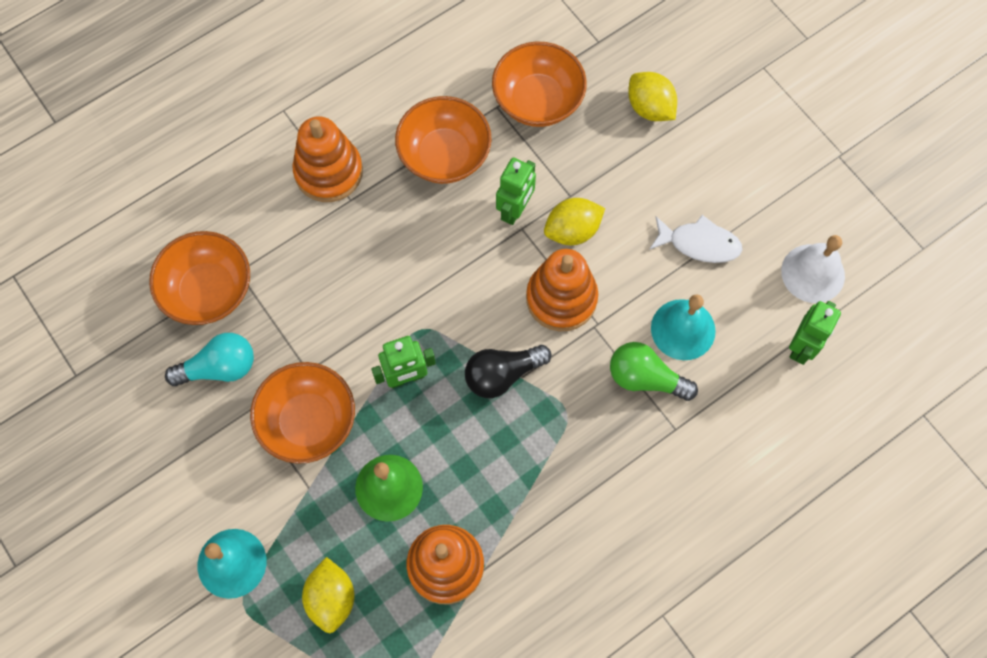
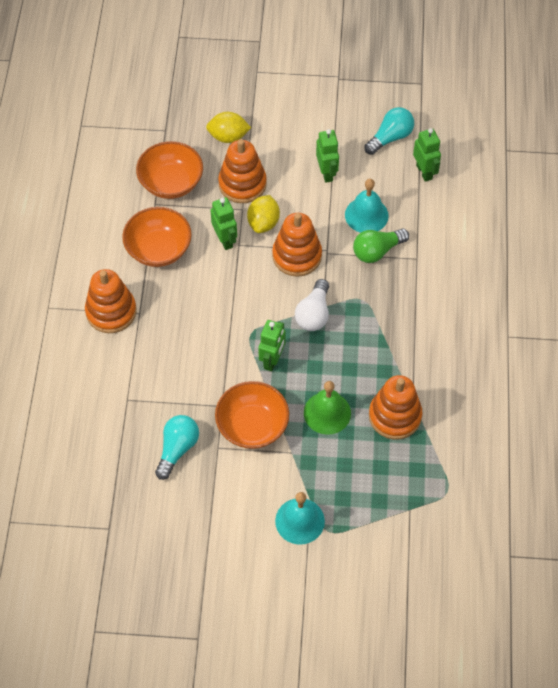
camera: 50 degrees left, 10 degrees down
(208, 290) = (124, 423): orange bowl -> none
(331, 598) = (364, 484): yellow lemon -> none
(502, 374) = (314, 314): black light bulb -> white light bulb
(602, 170) = (242, 184): none -> orange stacking toy
(699, 243) = (327, 173): white fish -> green robot
(813, 273) = (390, 137): white bell -> turquoise light bulb

